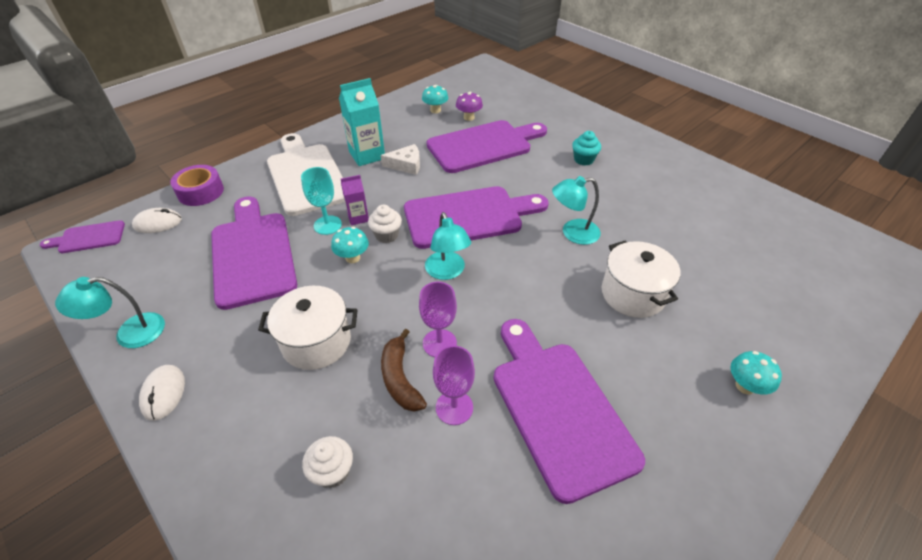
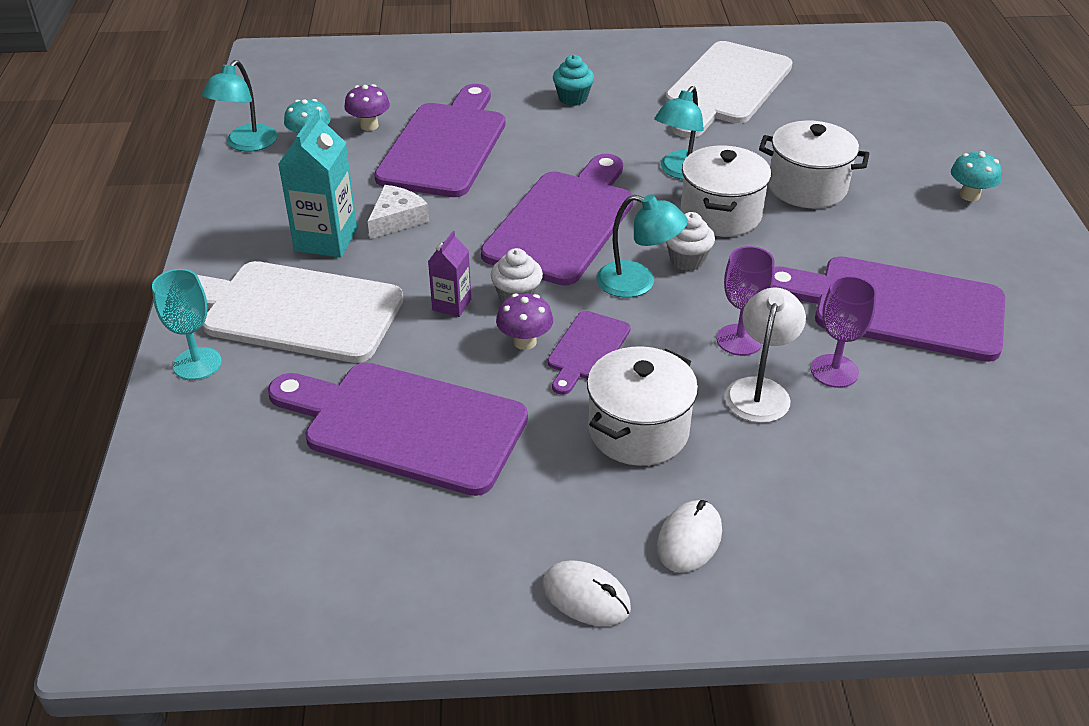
camera: 50 degrees left, 5 degrees down
(88, 238) = (128, 592): purple cutting board -> purple cutting board (587, 349)
(130, 333) = (430, 600): turquoise lamp -> turquoise lamp (246, 144)
(158, 223) = (199, 499): white mouse -> white mouse (689, 539)
(201, 192) = (180, 427): purple tape -> none
(327, 225) = (432, 336): turquoise goblet -> turquoise goblet (197, 364)
(332, 471) = (837, 491): white cupcake -> white cupcake (687, 260)
(353, 258) = (525, 342): turquoise mushroom -> purple mushroom
(400, 378) = (760, 390): brown banana -> white lamp
(553, 271) = (720, 214): none -> white pot
(684, 205) = (726, 87): none -> white cutting board

